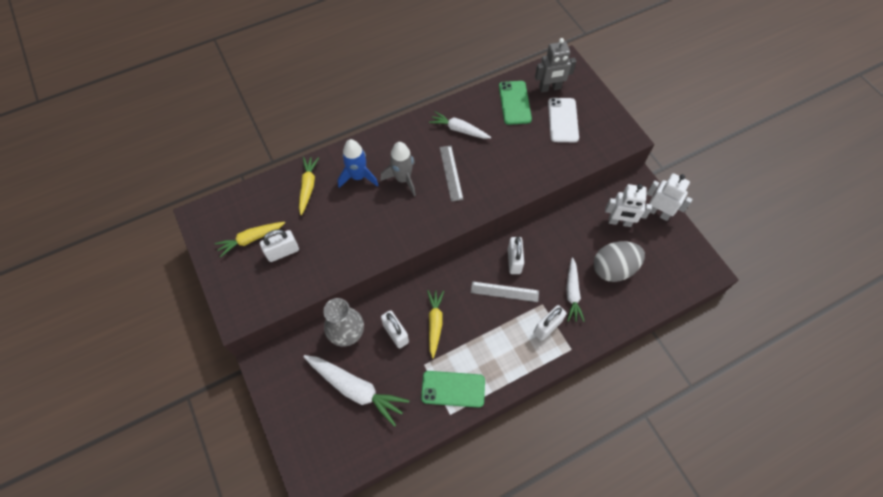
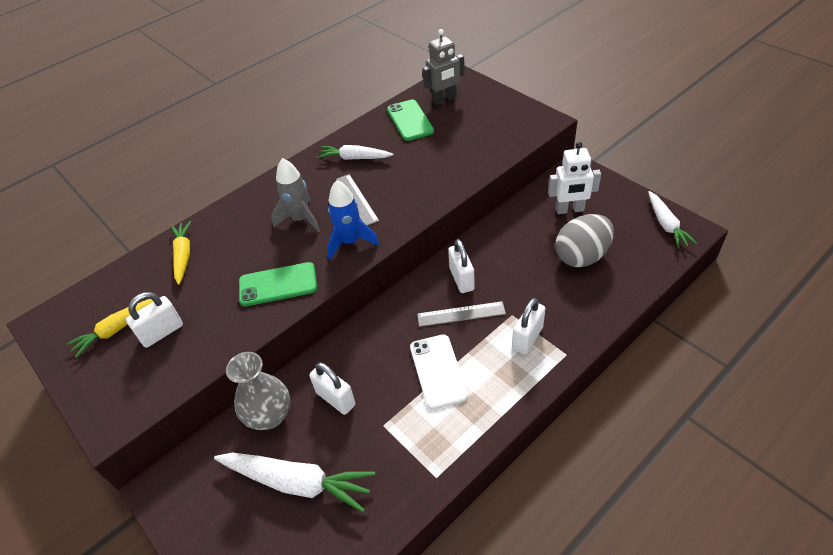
camera: 10 degrees left, 15 degrees down
(358, 177) = (245, 230): blue rocket -> blue rocket (350, 242)
(435, 323) = (384, 373): yellow carrot -> none
(453, 389) = (430, 444): green phone -> green phone (278, 284)
(563, 120) = (469, 123): white phone -> white phone (438, 371)
(572, 293) = (543, 293): white carrot -> white carrot (666, 224)
(658, 212) = (608, 190): white robot -> none

